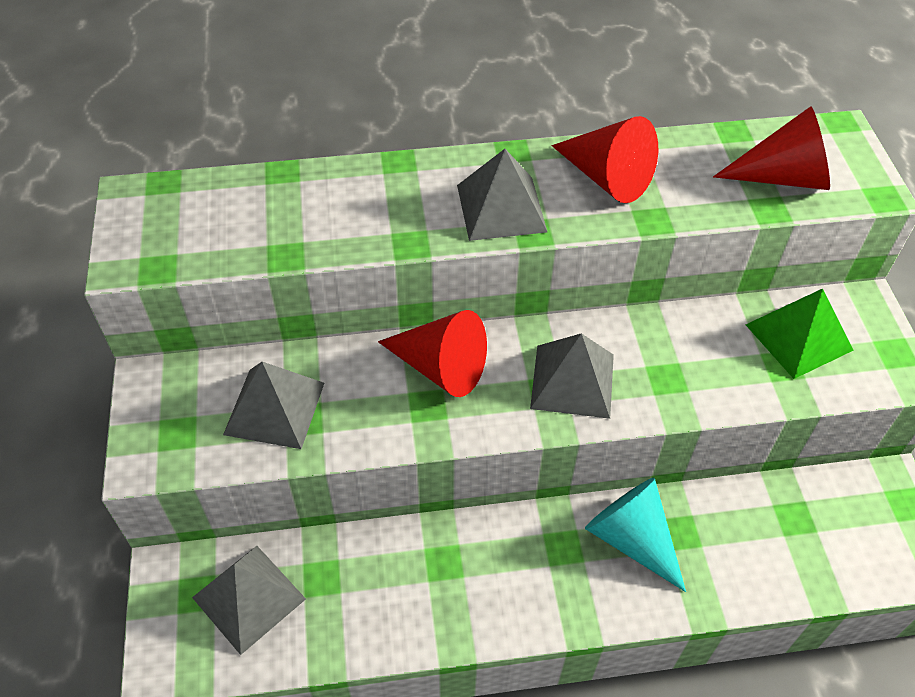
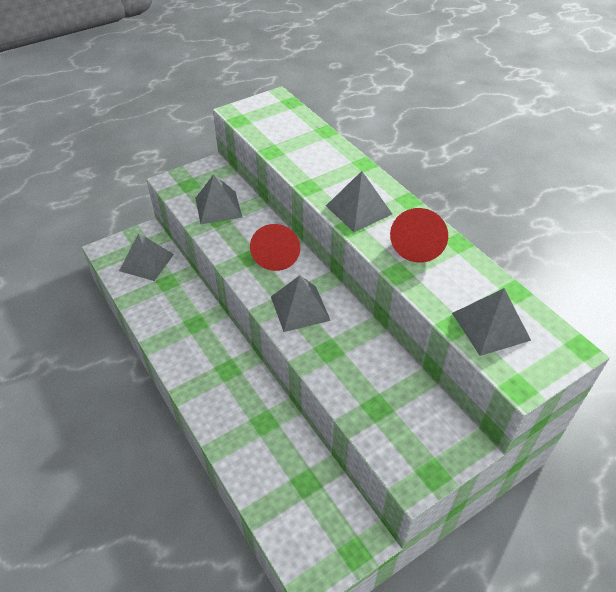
camera: 65 degrees right, 5 degrees down
(631, 538) = (248, 399): turquoise cone -> none
(783, 177) = (490, 326): red cone -> grey pyramid
(798, 337) = (407, 411): green pyramid -> none

